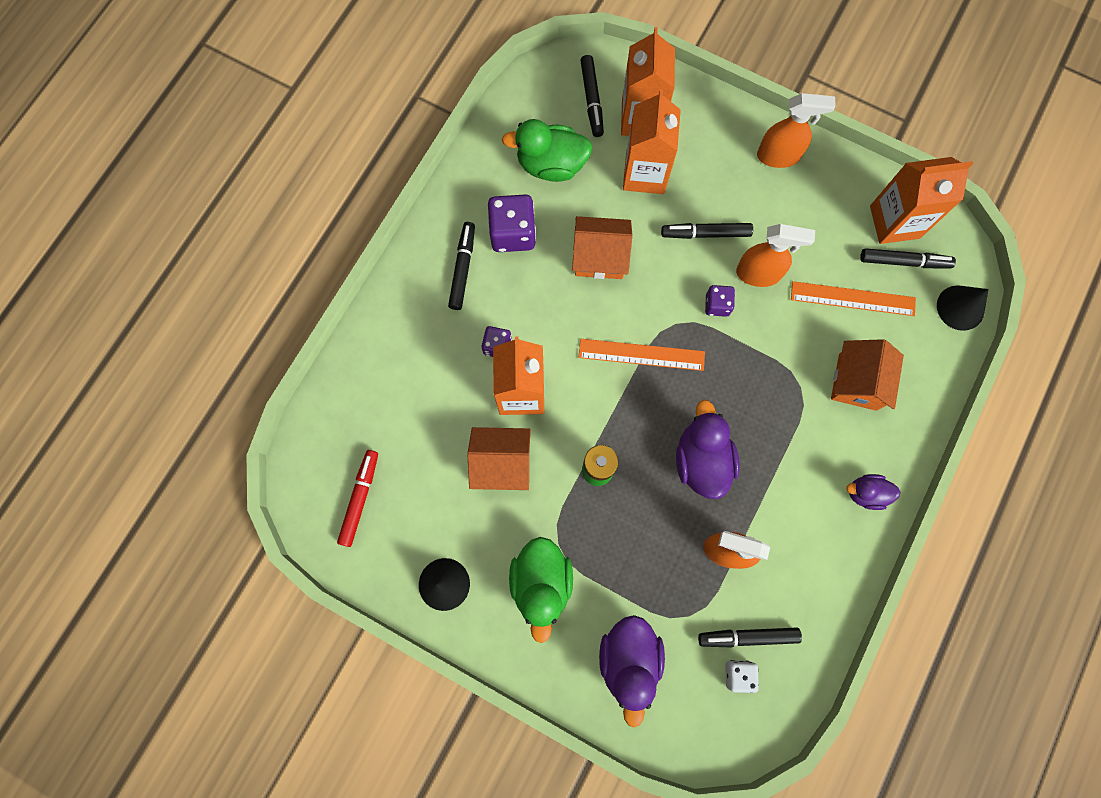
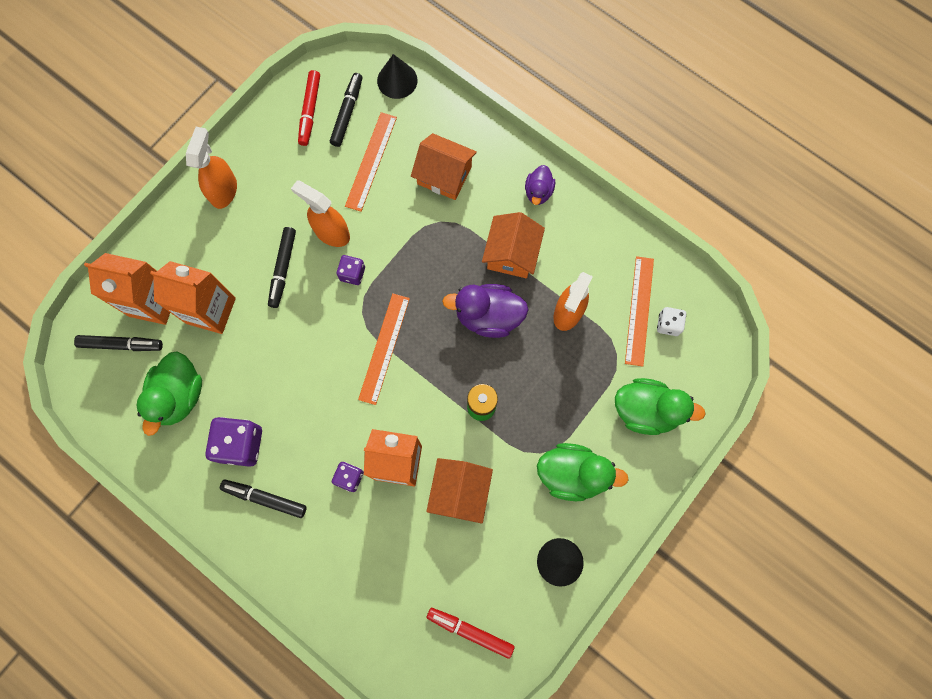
camera: 80 degrees left, 0 degrees up
(600, 256) = (283, 367): orange house -> orange house (511, 254)
(629, 660) = (646, 410): purple duck -> green duck
(747, 636) = (639, 310): black marker -> orange ruler
(758, 274) = (331, 232): orange spray bottle -> orange spray bottle turned 75 degrees counterclockwise
(894, 222) = (310, 111): orange carton -> red marker

